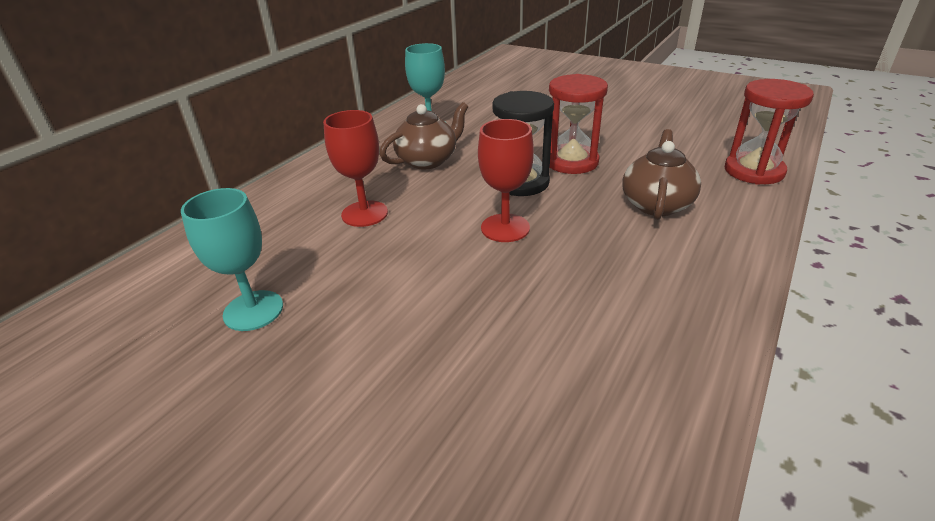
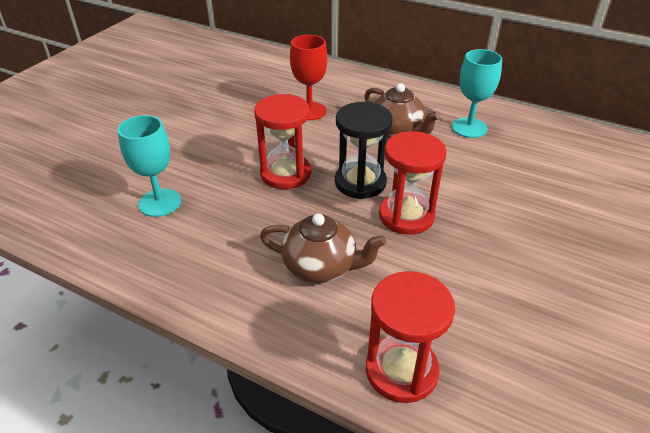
camera: 85 degrees right, 5 degrees up
(253, 310) = (211, 89): turquoise goblet -> turquoise goblet (160, 203)
(505, 228) = (285, 174): red goblet -> red hourglass

